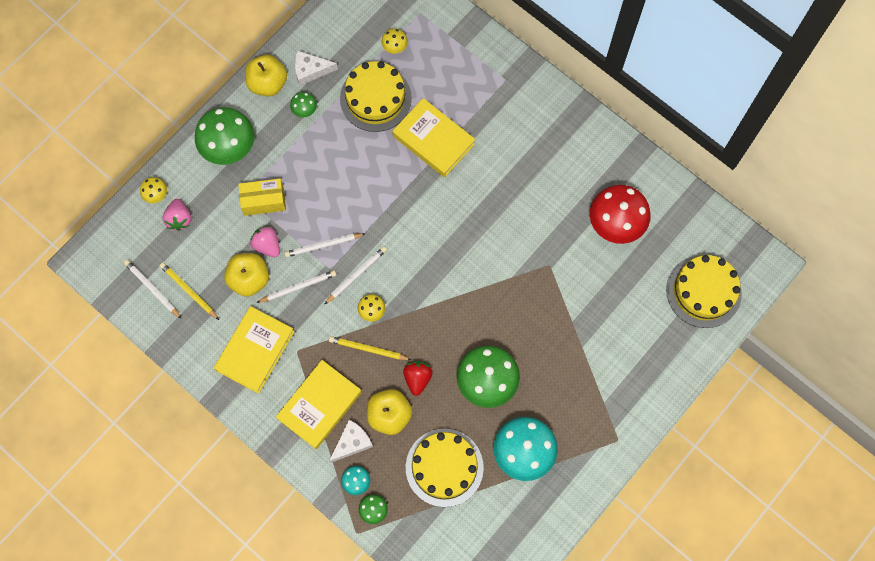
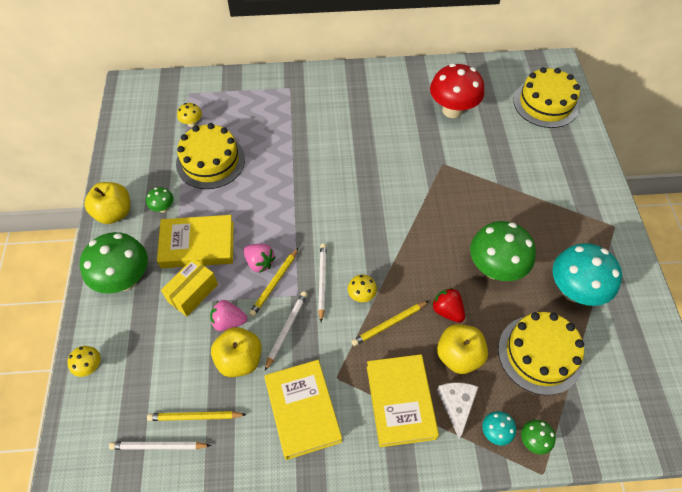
camera: 45 degrees left, 15 degrees down
(179, 219) = (130, 367): pink strawberry -> pink strawberry (259, 263)
(310, 70) = (141, 180): white cheese -> none
(323, 245) = (274, 283): white pencil -> yellow pencil
(433, 140) = (280, 154): yellow book -> yellow book (197, 245)

